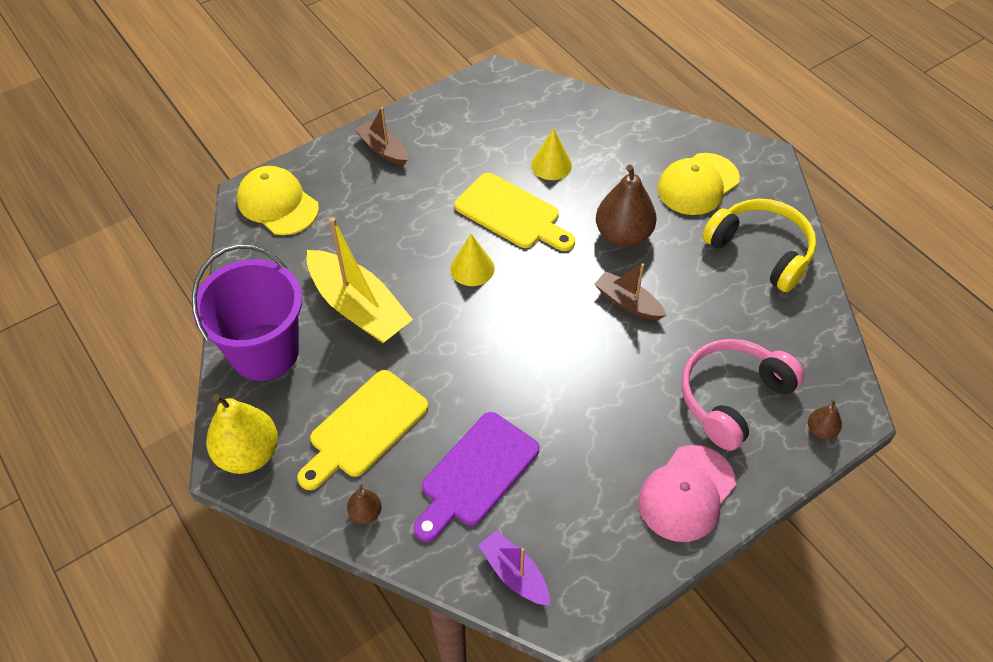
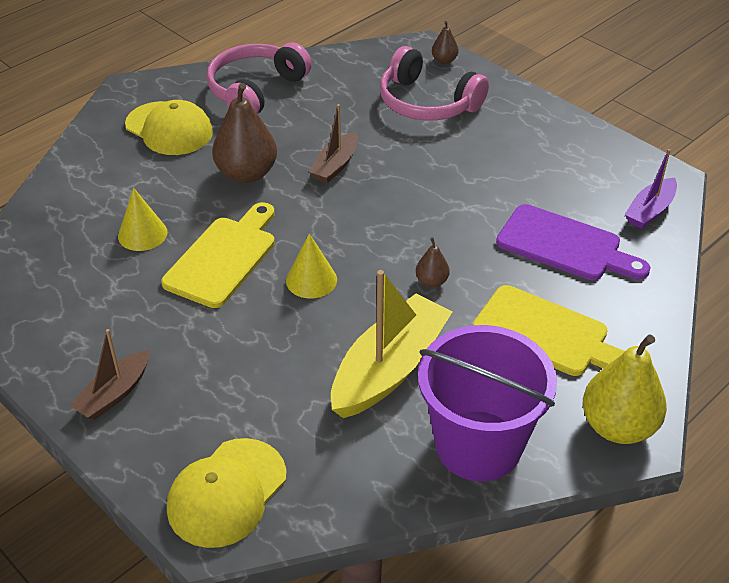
camera: 100 degrees left, 10 degrees down
(366, 513) = (640, 315): brown pear -> brown pear (431, 281)
(686, 493) = (530, 123): pink cap -> none
(761, 251) = (256, 90): yellow headphones -> pink headphones

